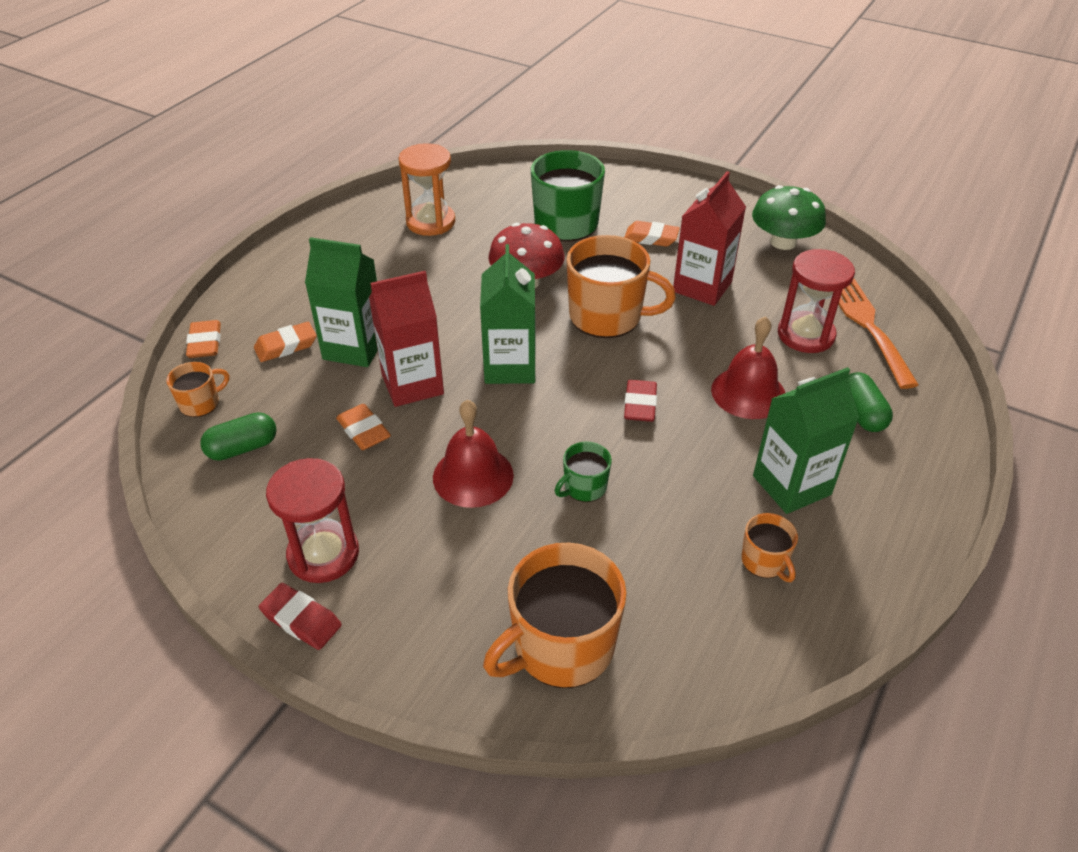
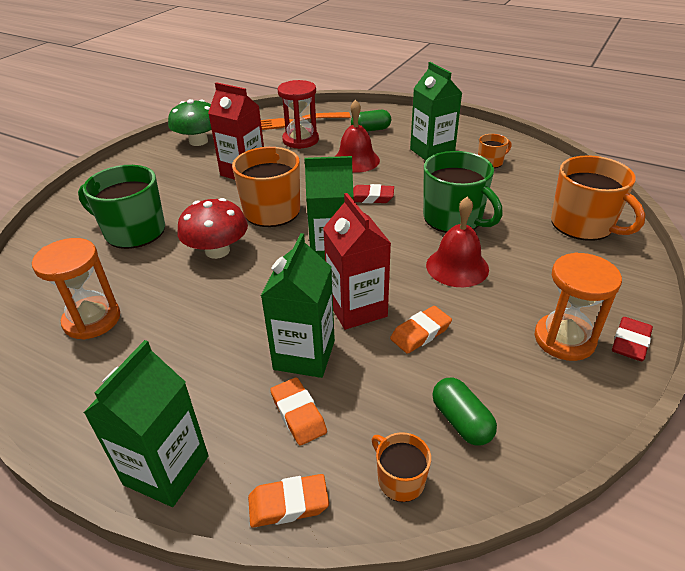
camera: 90 degrees left, 5 degrees down
(257, 283) = (166, 470): none -> green carton
(323, 554) = (564, 339): red hourglass -> orange hourglass
(584, 487) = (454, 218): green mug -> green mug, size x2.03
(651, 238) = (173, 191): orange eraser -> none

